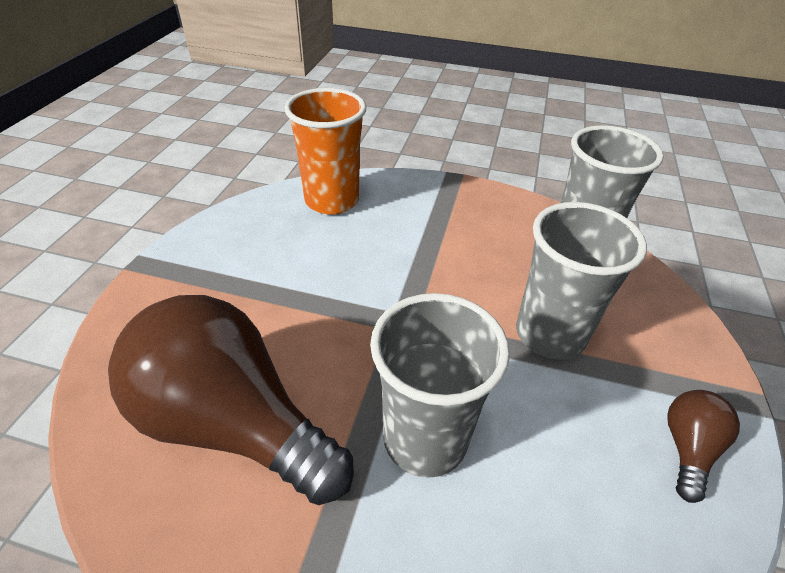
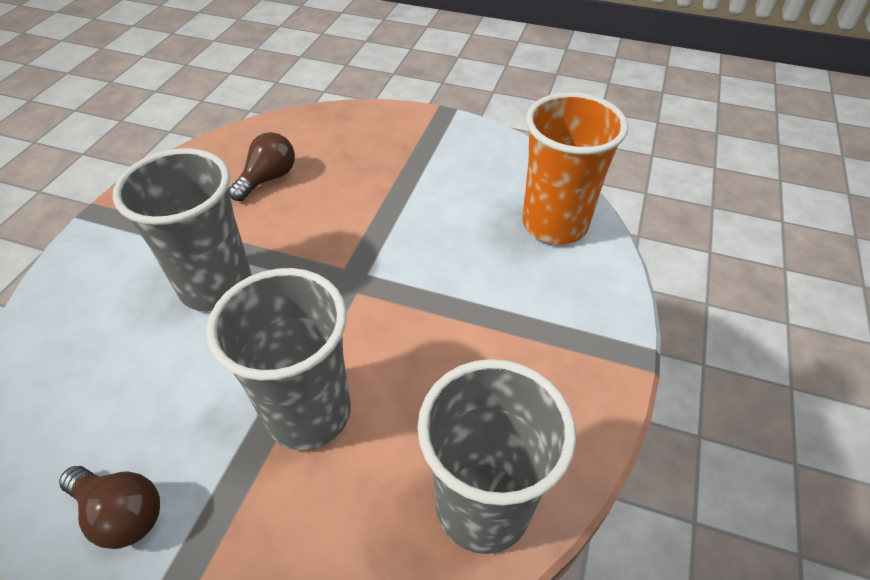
camera: 95 degrees right, 5 degrees up
(233, 423) = (268, 179): brown light bulb -> brown light bulb, size x0.44

